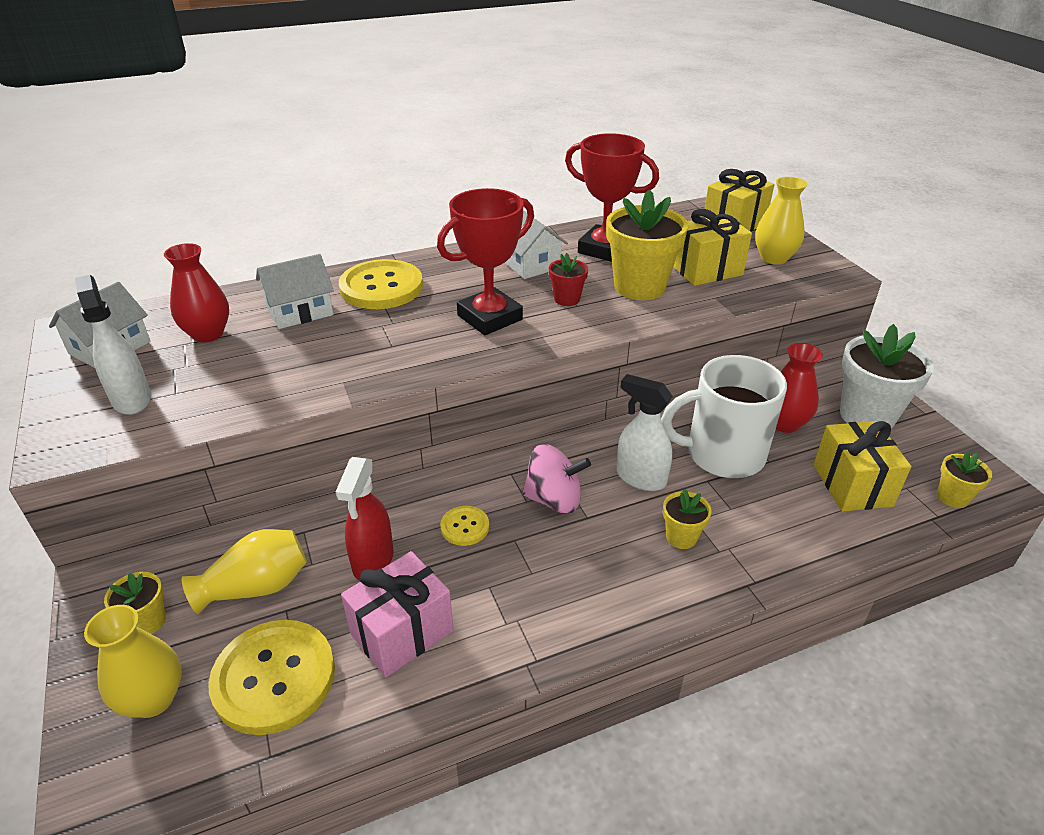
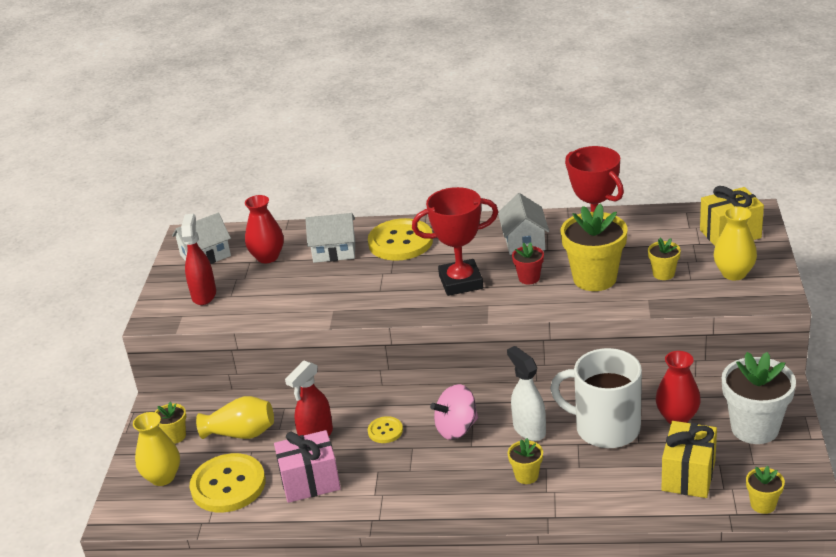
camera: 30 degrees right, 5 degrees down
(131, 399) = (204, 295): white spray bottle -> red spray bottle
(554, 499) = (456, 428): pink spinning top -> pink spinning top turned 120 degrees clockwise
(706, 270) = (663, 274): yellow gift -> yellow flower pot

